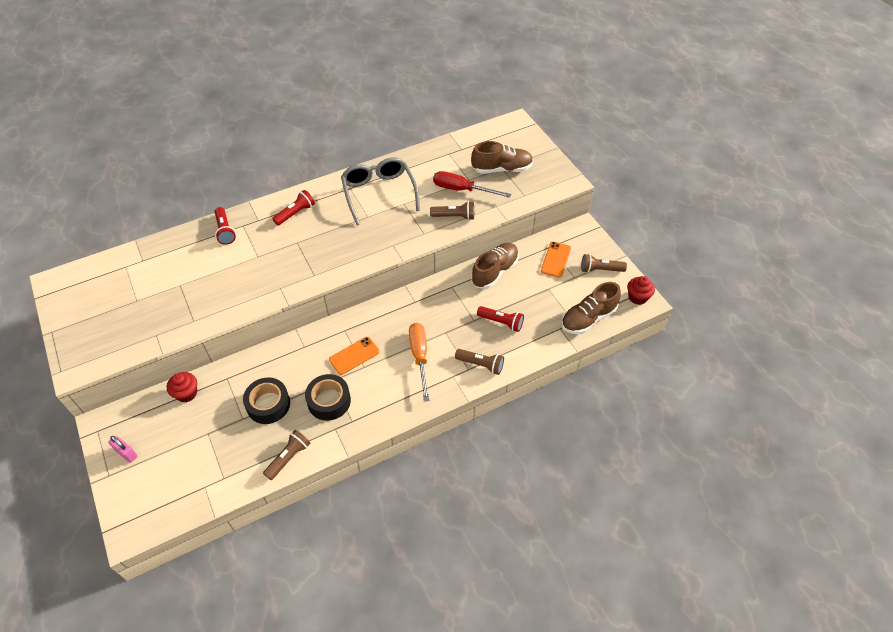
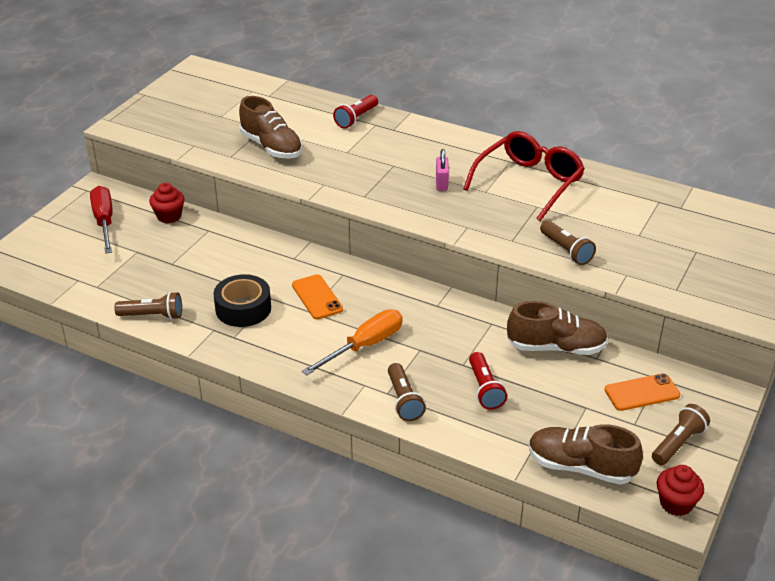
camera: 55 degrees right, 15 degrees down
(126, 453) = (77, 218): pink padlock -> pink padlock (441, 183)
(268, 404) = (202, 271): black tape -> none
(295, 213) = (430, 146): red flashlight -> none
(354, 355) = (317, 297): orange phone -> orange phone turned 45 degrees clockwise
(379, 193) = (528, 183): grey glasses -> red glasses
(462, 189) = (615, 237): red screwdriver -> red screwdriver (104, 221)
(501, 169) = (693, 252): brown shoe -> brown shoe (271, 147)
(600, 269) = (678, 443): brown flashlight -> brown flashlight turned 75 degrees clockwise

